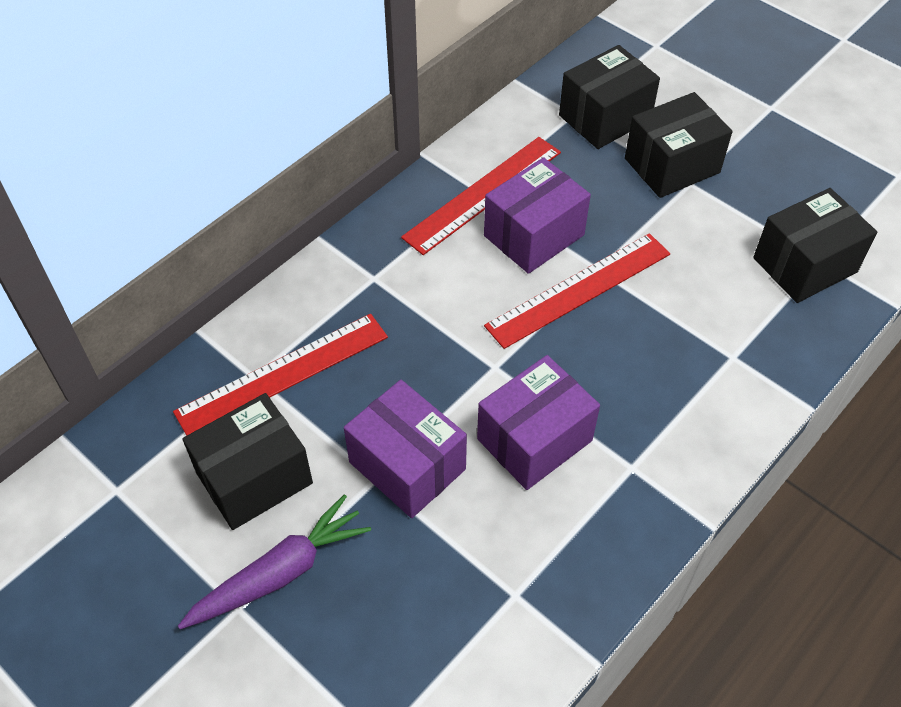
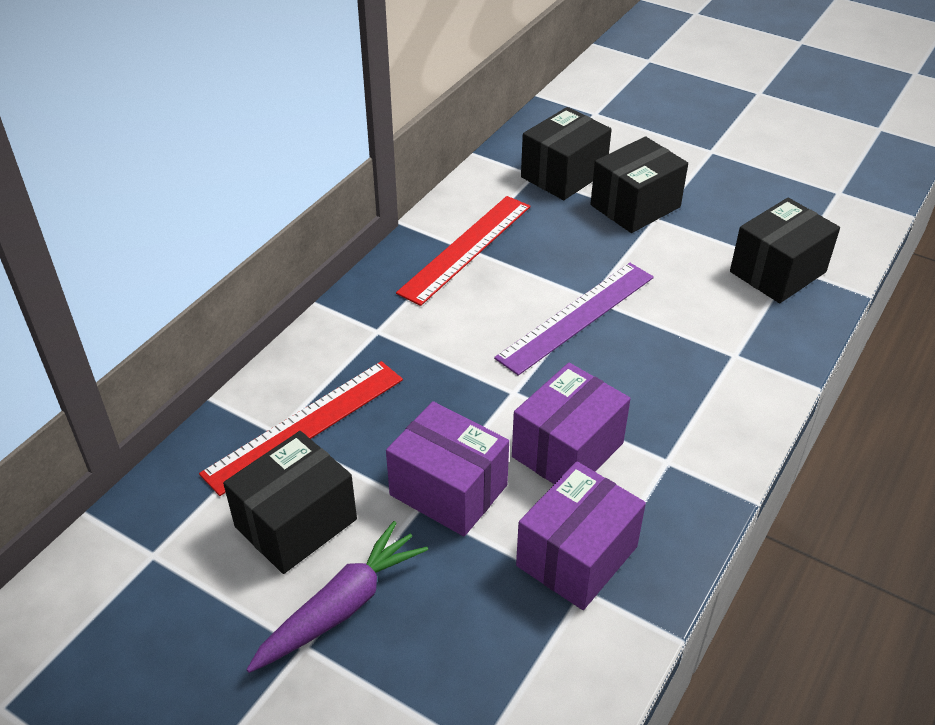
camera: 10 degrees left, 10 degrees down
(534, 235) = (522, 277): purple box -> purple box (577, 556)
(579, 289) = (577, 317): red ruler -> purple ruler

